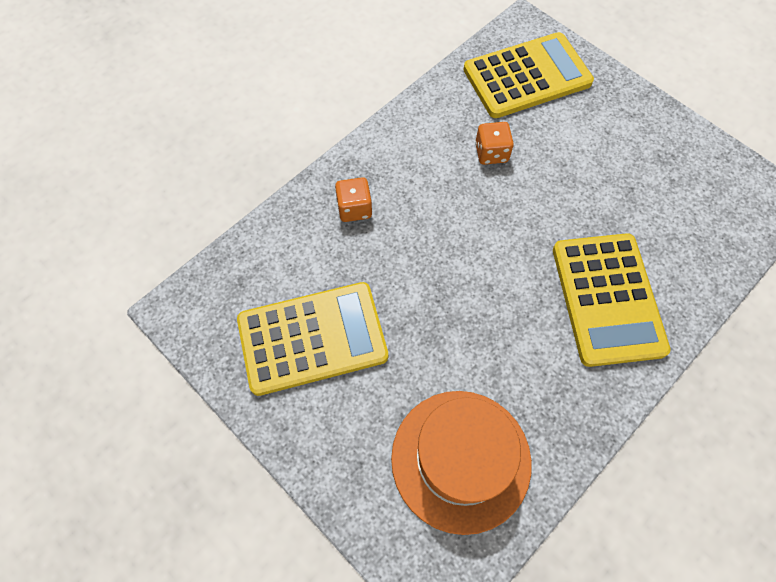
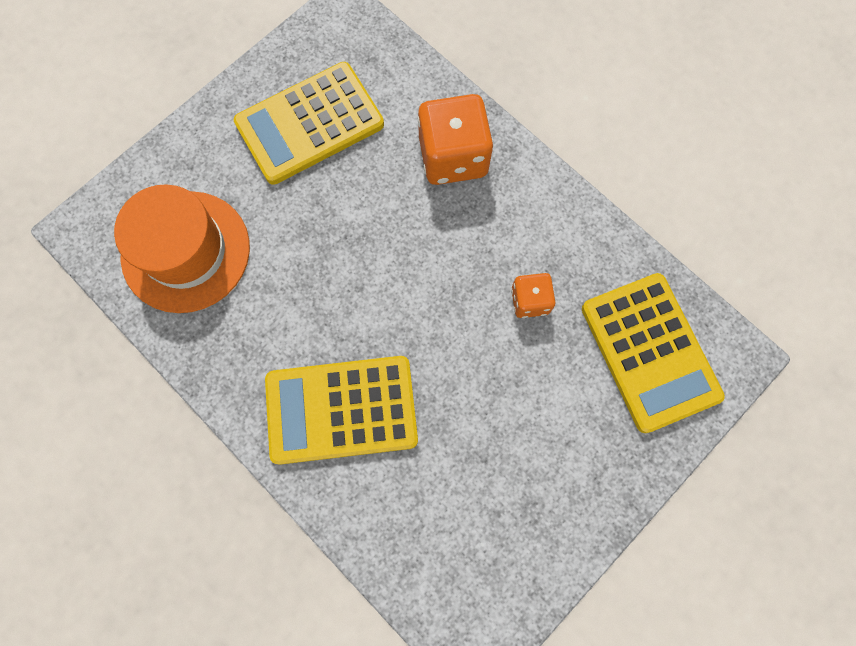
camera: 90 degrees right, 10 degrees up
(312, 338) = (309, 124): yellow calculator -> yellow calculator turned 75 degrees clockwise
(354, 208) = (453, 157): orange dice -> orange dice, size x1.84

